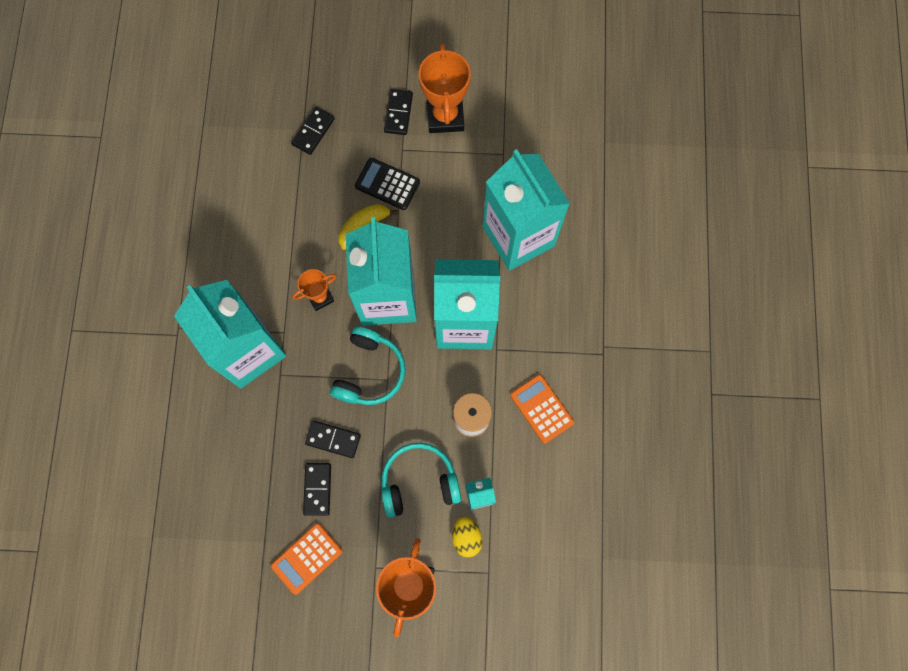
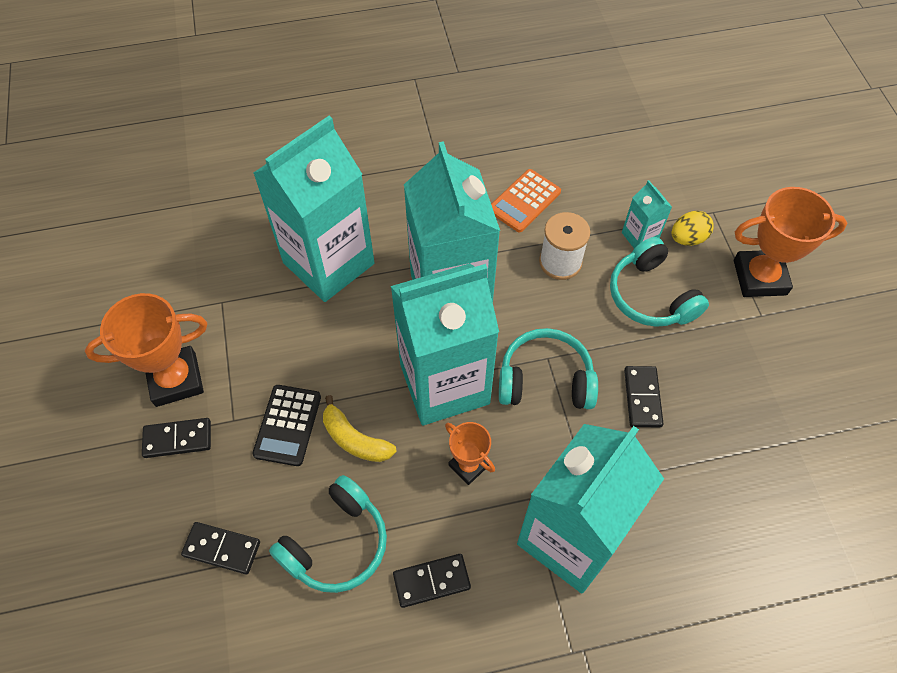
camera: 105 degrees left, 15 degrees down
(293, 200) = (336, 543): none -> turquoise headphones
(307, 558) = (788, 387): orange calculator -> none
(317, 489) = (707, 398): black domino -> black domino (431, 581)

